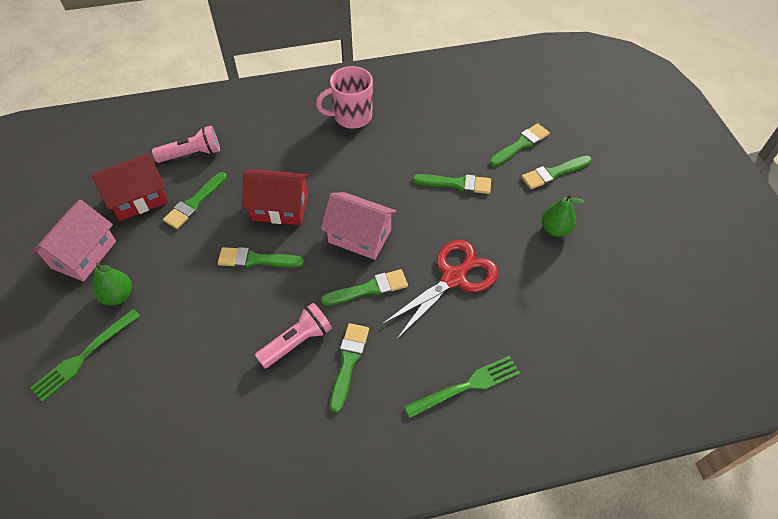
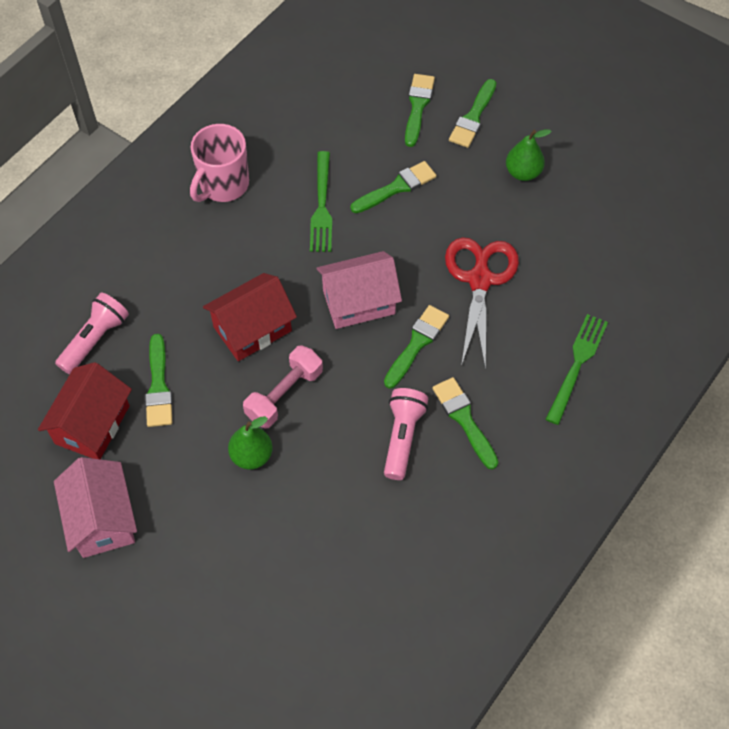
camera: 40 degrees left, 5 degrees up
(84, 357) = (220, 603): green fork -> green fork (322, 206)
(118, 296) = (187, 528): green pear -> green pear (252, 455)
(256, 259) = (284, 395): green brush -> pink dumbbell

